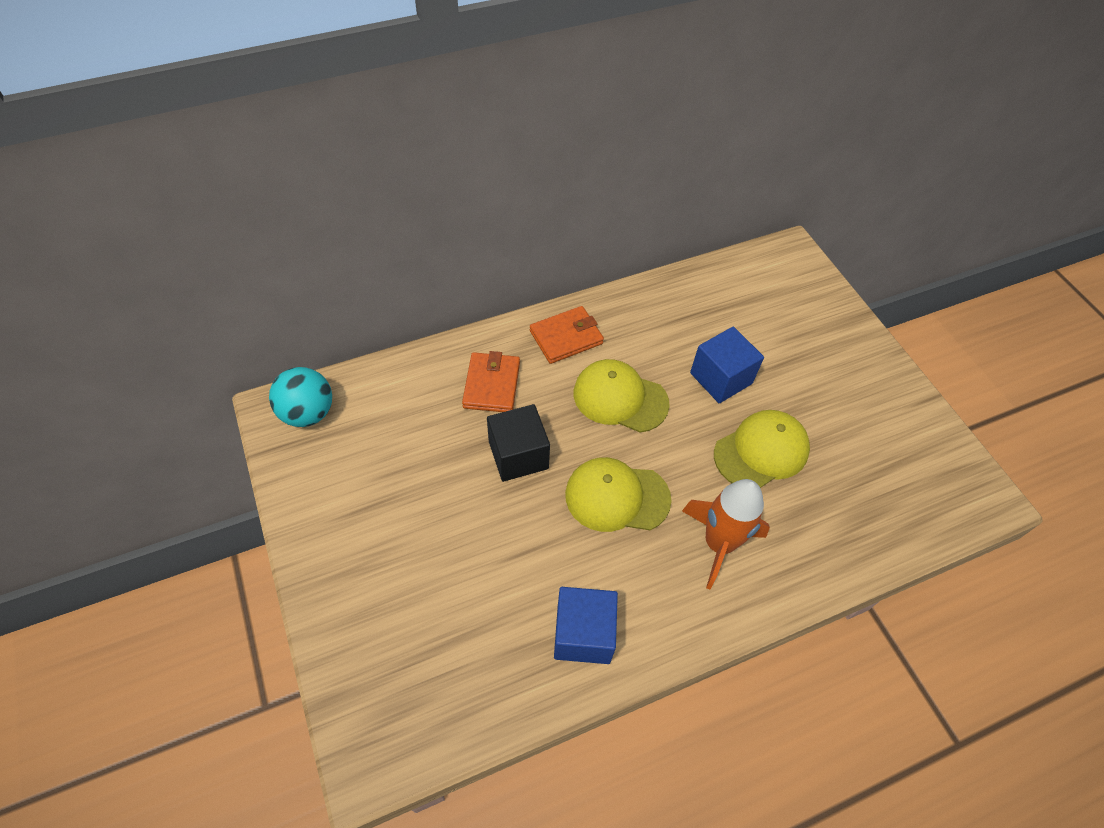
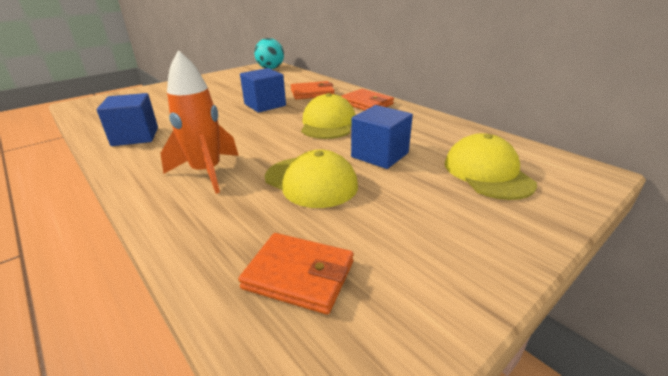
camera: 75 degrees right, 25 degrees down
(518, 455) = (265, 105): black cube -> blue cube
(617, 497) = (242, 133): yellow cap -> yellow cap (487, 173)
(890, 490) = (299, 275): none -> orange wallet

